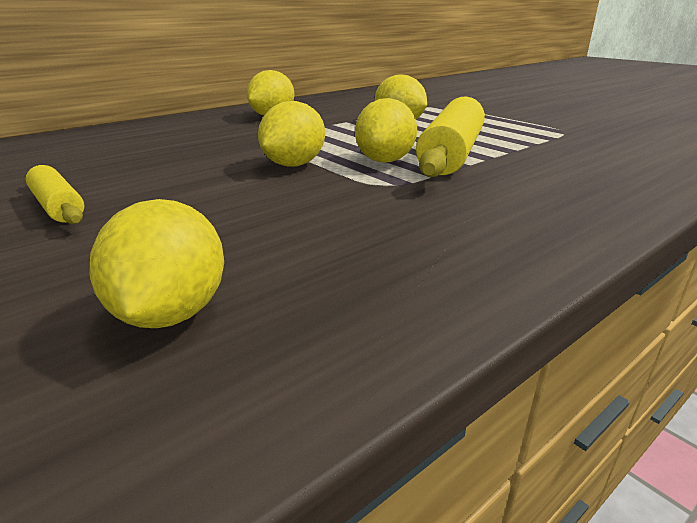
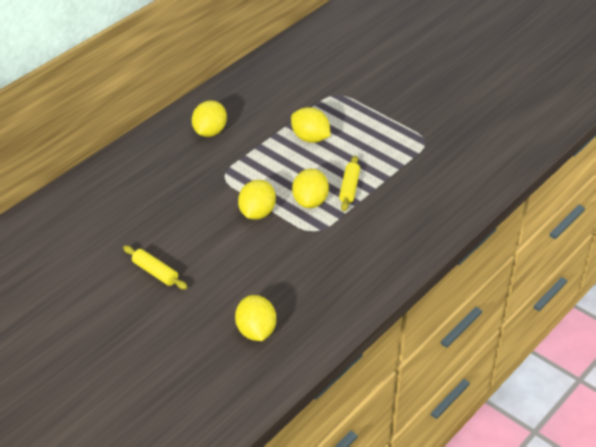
camera: 10 degrees left, 15 degrees up
(451, 154) = (349, 188): yellow rolling pin -> yellow rolling pin, size x0.53

